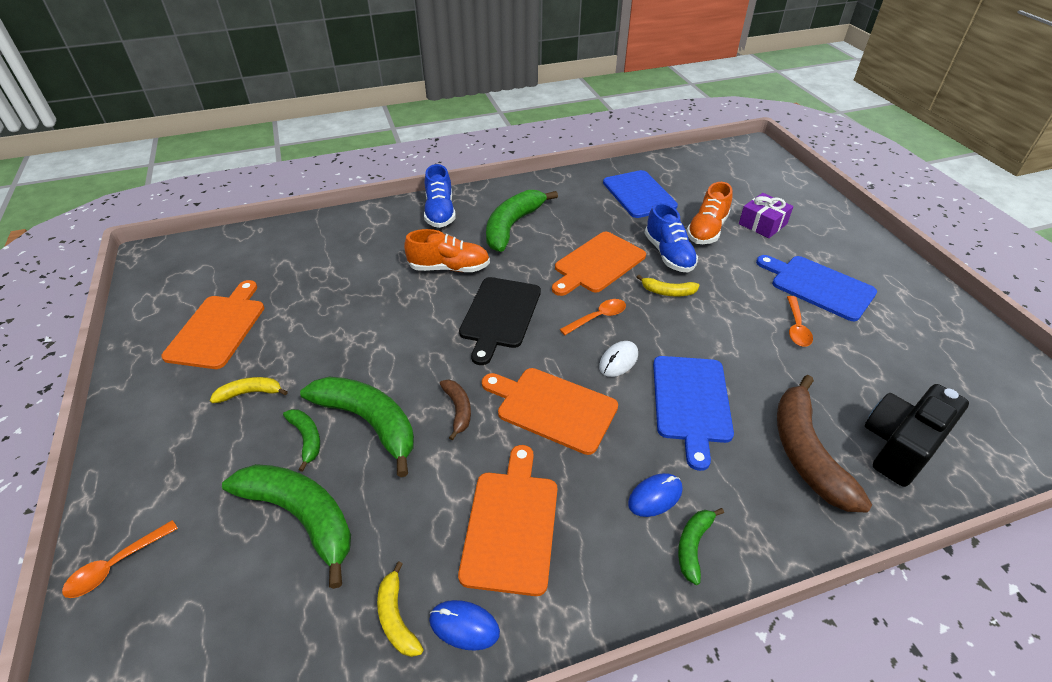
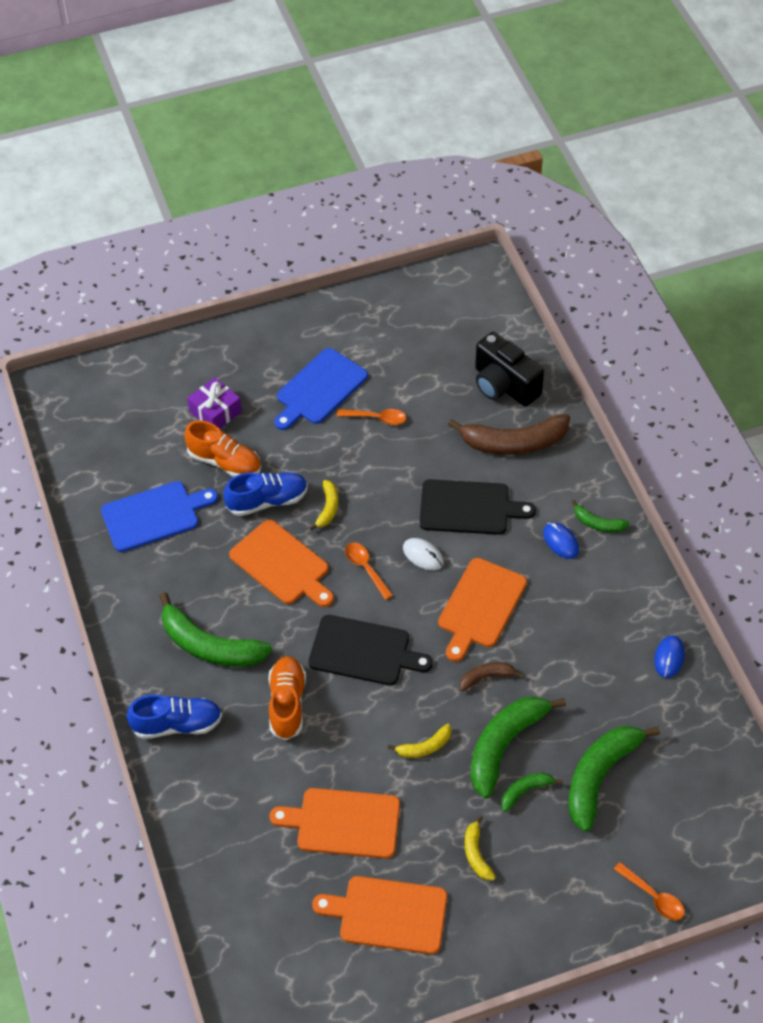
camera: 90 degrees left, 10 degrees up
(396, 617) = (668, 698): yellow banana -> yellow banana (424, 747)
(511, 524) = (592, 633): orange cutting board -> orange cutting board (343, 823)
(691, 402) = (469, 508): blue cutting board -> black cutting board

